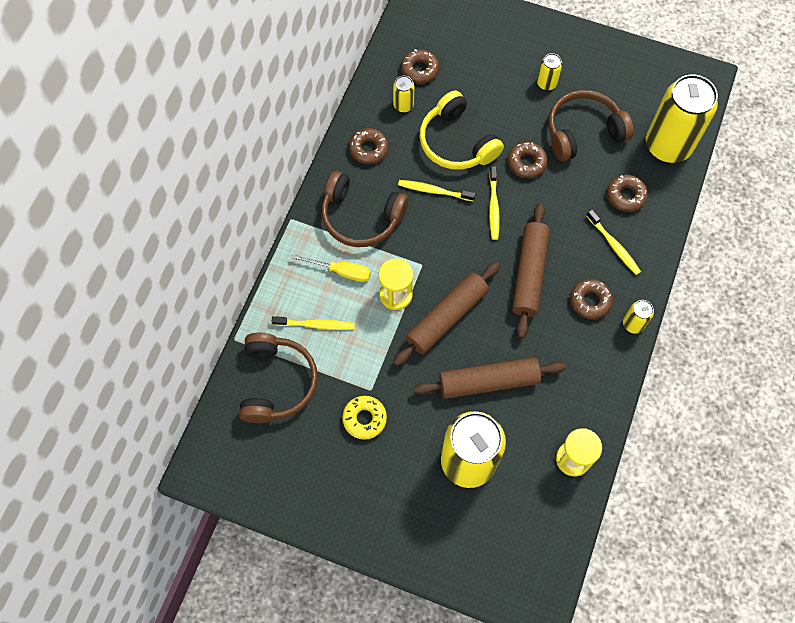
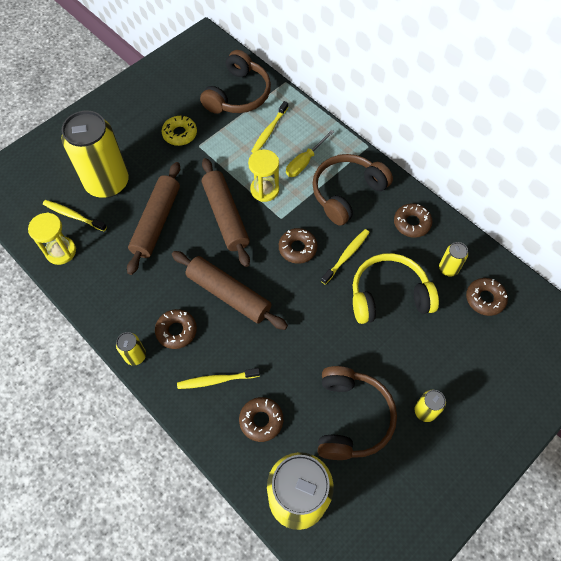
camera: 115 degrees right, 5 degrees down
(277, 382) = (238, 94): brown headphones -> brown headphones turned 90 degrees counterclockwise
(493, 207) = (308, 296): yellow toothbrush -> yellow toothbrush (73, 216)
(526, 163) = (340, 346): brown donut -> brown donut (297, 248)

